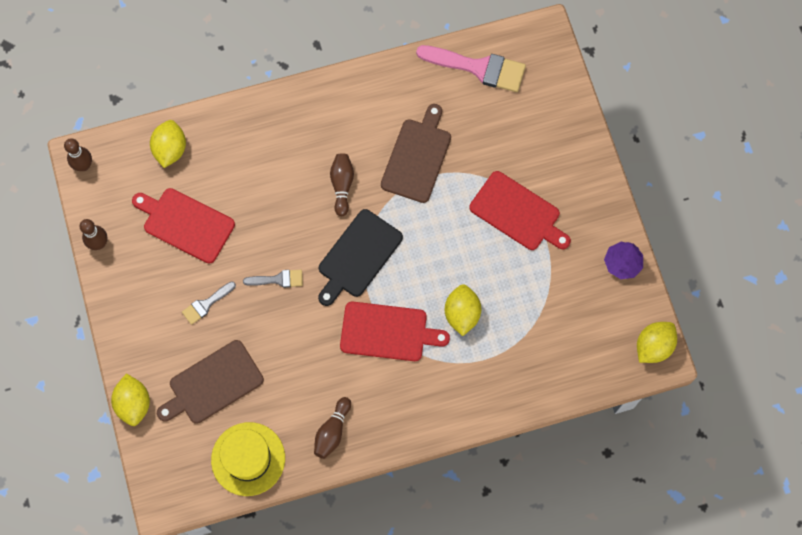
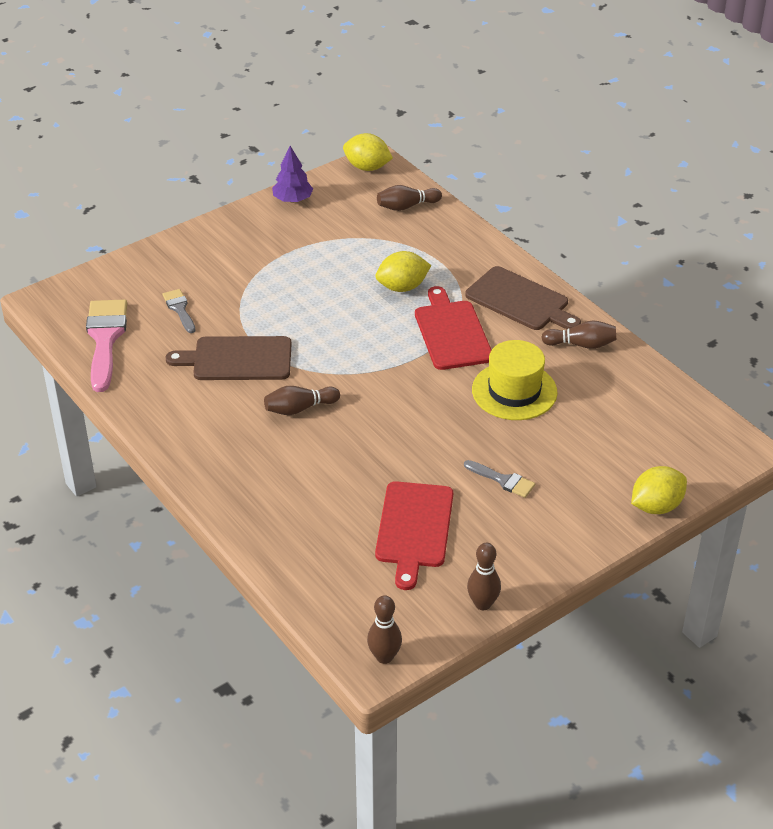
camera: 110 degrees left, 30 degrees down
(170, 149) = (321, 574): yellow lemon -> none
(213, 384) = (591, 447): brown cutting board -> brown cutting board (520, 300)
(248, 459) = (652, 397): yellow hat -> yellow hat (514, 391)
(278, 279) = (440, 429): grey brush -> grey brush (179, 309)
(358, 256) = (378, 374): black cutting board -> none
(517, 213) = (270, 274): red cutting board -> none
(578, 360) = (406, 206): none -> brown bowling pin

